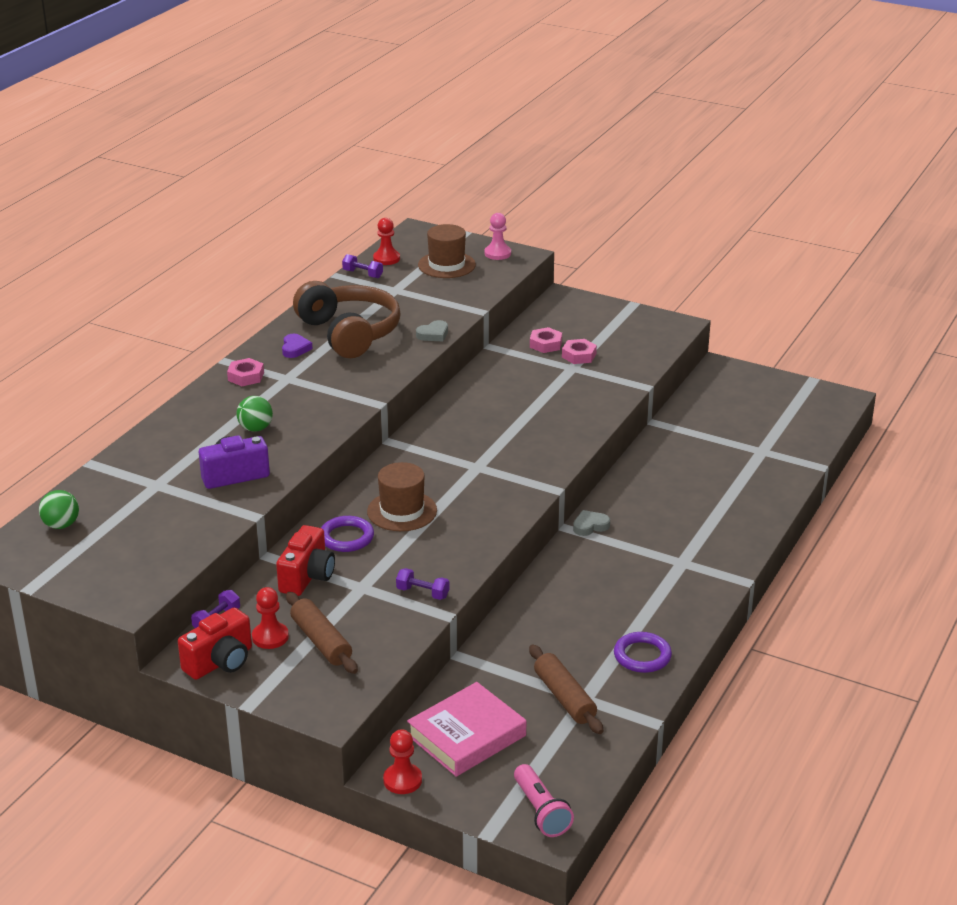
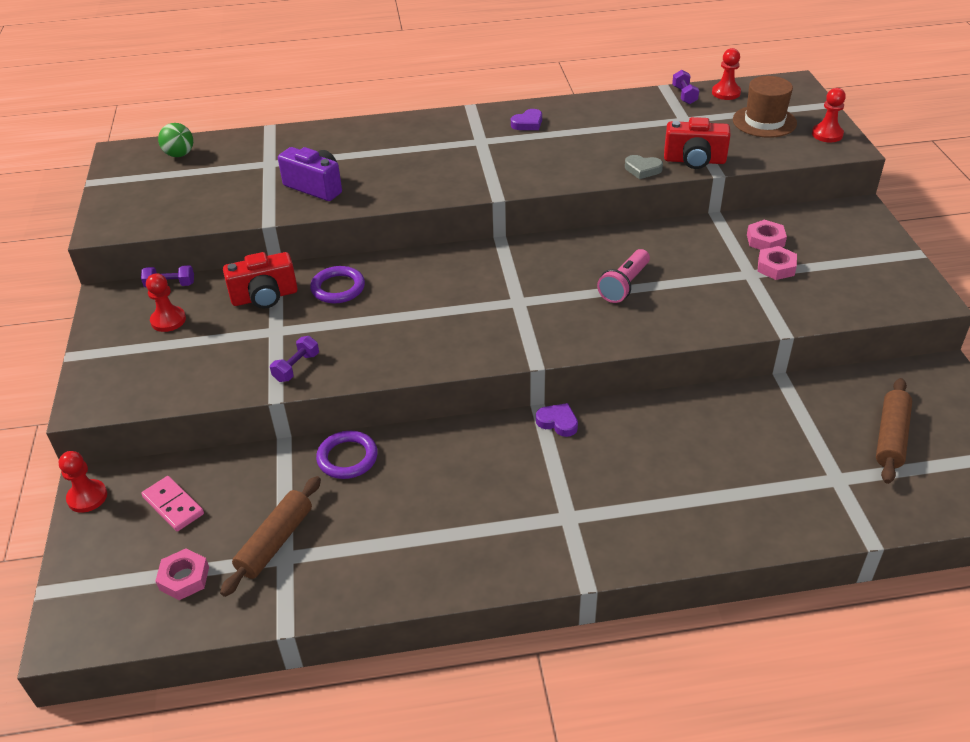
camera: 55 degrees right, 10 degrees up
(220, 662) = (117, 314): red camera -> red camera (694, 161)
(246, 376) = (459, 124): pink nut -> pink nut (184, 578)
(255, 428) = (391, 163): green ball -> none
(321, 641) = (182, 348): brown rolling pin -> brown rolling pin (891, 437)
(349, 333) = (585, 133): brown headphones -> none
(402, 511) = (405, 296): brown hat -> none
(422, 593) = (296, 367): purple dumbbell -> purple dumbbell turned 45 degrees clockwise
(467, 736) = (173, 505): pink book -> pink domino
(497, 253) = (827, 134): pink pawn -> red pawn
(541, 811) = (94, 612): pink flashlight -> pink flashlight (624, 285)
(590, 526) = (558, 422): grey heart -> purple heart
(642, 656) = (385, 565): purple ring -> purple ring (347, 458)

